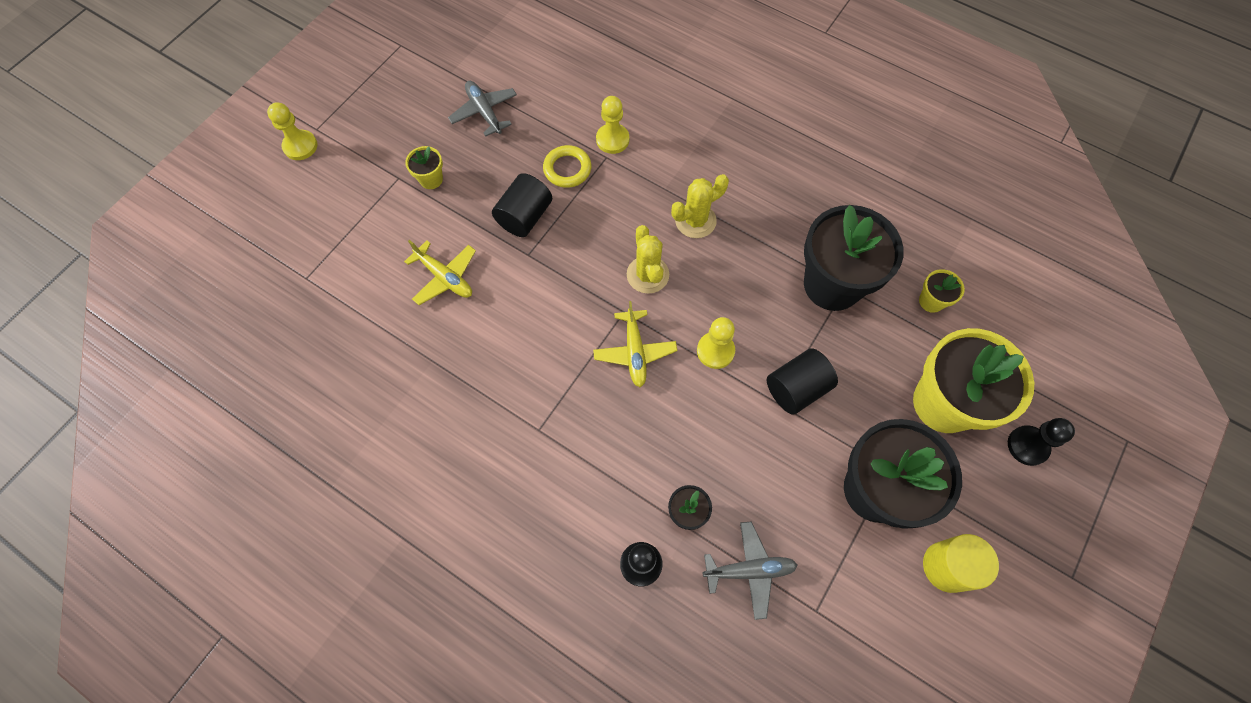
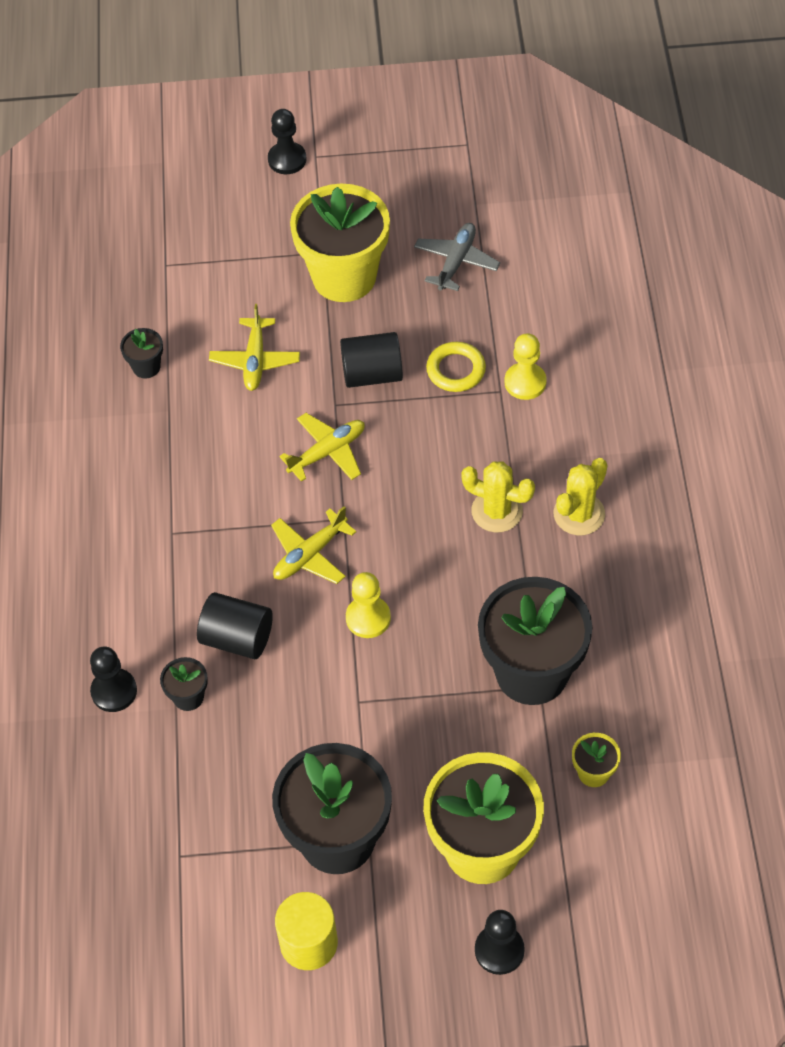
camera: 55 degrees right, 10 degrees down
(300, 146) = (287, 159): yellow pawn -> black pawn
(380, 350) = (146, 367): none -> black flower pot
(431, 179) = (344, 277): yellow flower pot -> yellow flower pot, size x2.36
(562, 285) = (327, 452): none -> yellow plane
(647, 275) = (400, 511): yellow cactus -> yellow cactus (579, 514)
(749, 570) = (175, 779): grey plane -> none
(796, 388) = (387, 709): black cylinder -> black cylinder (237, 638)

